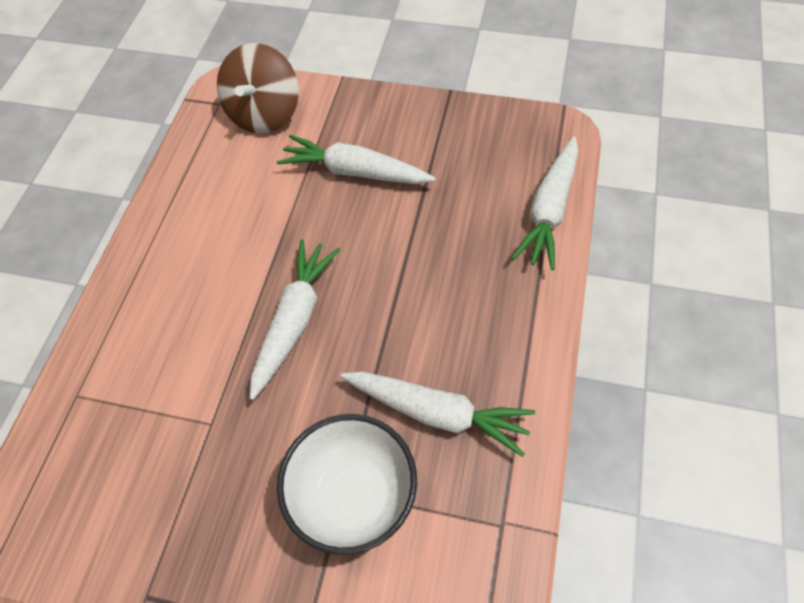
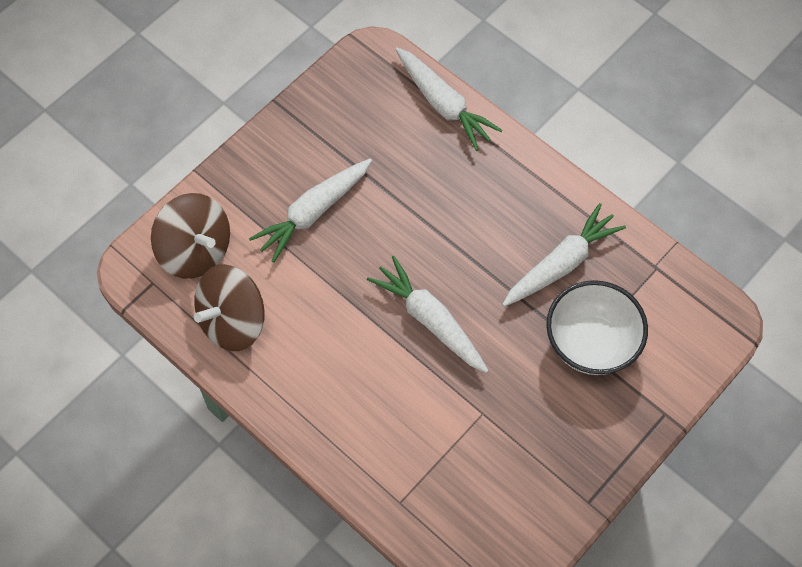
camera: 65 degrees left, 5 degrees up
(210, 171) = (233, 321): none -> brown spinning top

